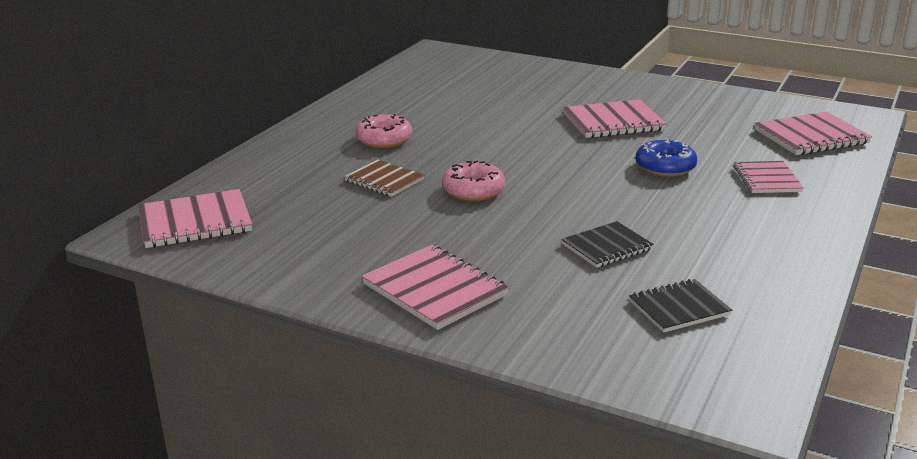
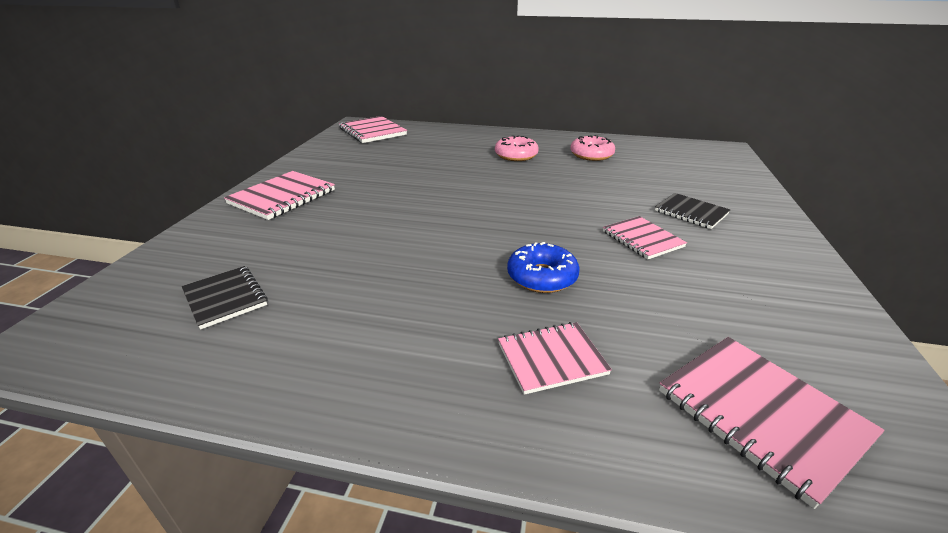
camera: 75 degrees right, 5 degrees up
(384, 180) = (446, 164): brown notebook -> none
(473, 190) = (441, 192): pink donut -> pink donut (591, 155)
(607, 247) = (346, 255): black notebook -> black notebook (691, 212)
(613, 122) = (642, 239): pink notebook -> pink notebook, size x0.66

